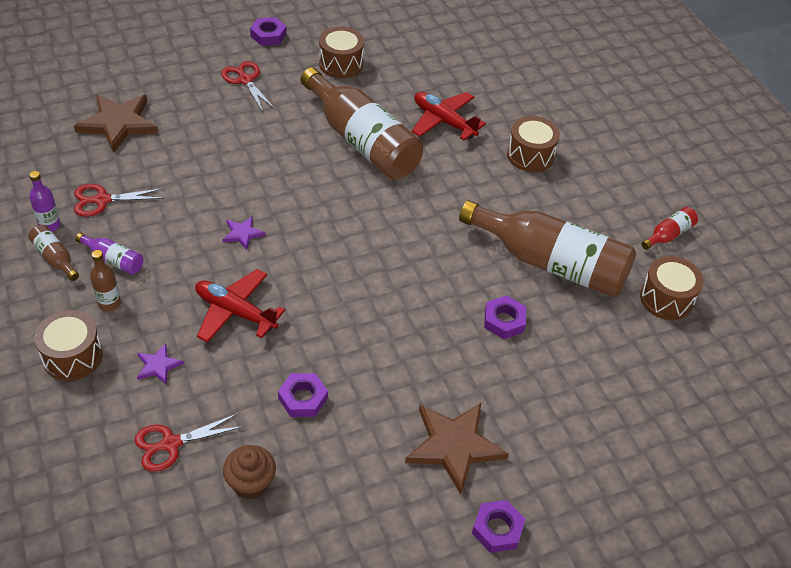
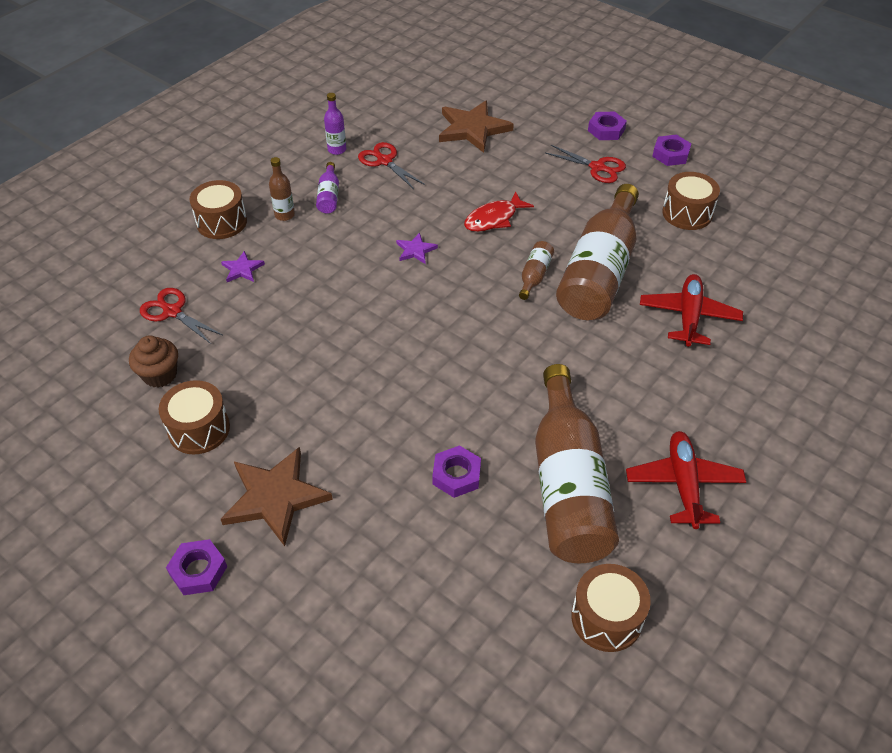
camera: 65 degrees right, 0 degrees up
(55, 258) = (307, 168): brown bottle -> brown bottle (534, 276)
(235, 312) = (327, 285): red plane -> red plane (683, 484)
(245, 80) = (598, 168): red scissors -> red scissors turned 90 degrees clockwise
(248, 168) = (494, 219): none -> red fish
(303, 398) = (264, 368): purple nut -> purple nut (606, 130)
(530, 155) = (712, 405): brown drum -> brown drum (199, 429)
(668, 235) = (713, 584): red bottle -> none

